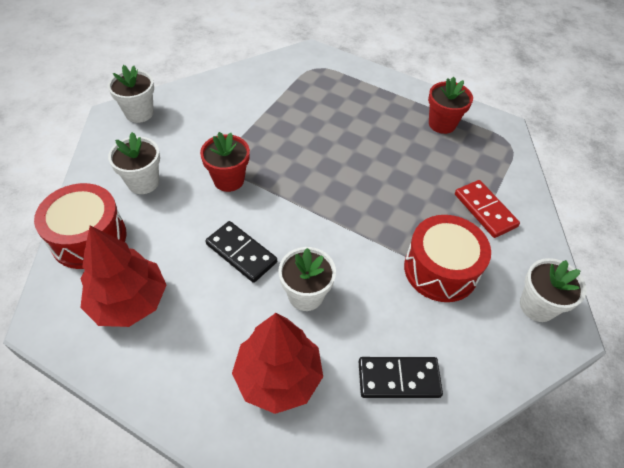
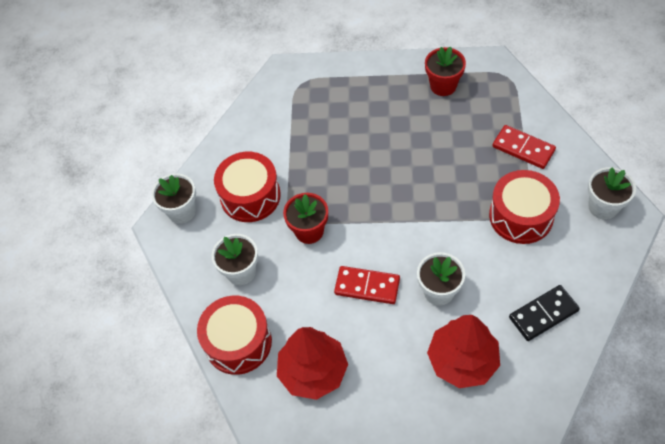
camera: 20 degrees left, 5 degrees up
(203, 128) = (250, 196): none -> red drum
(241, 253) = (367, 286): black domino -> red domino

